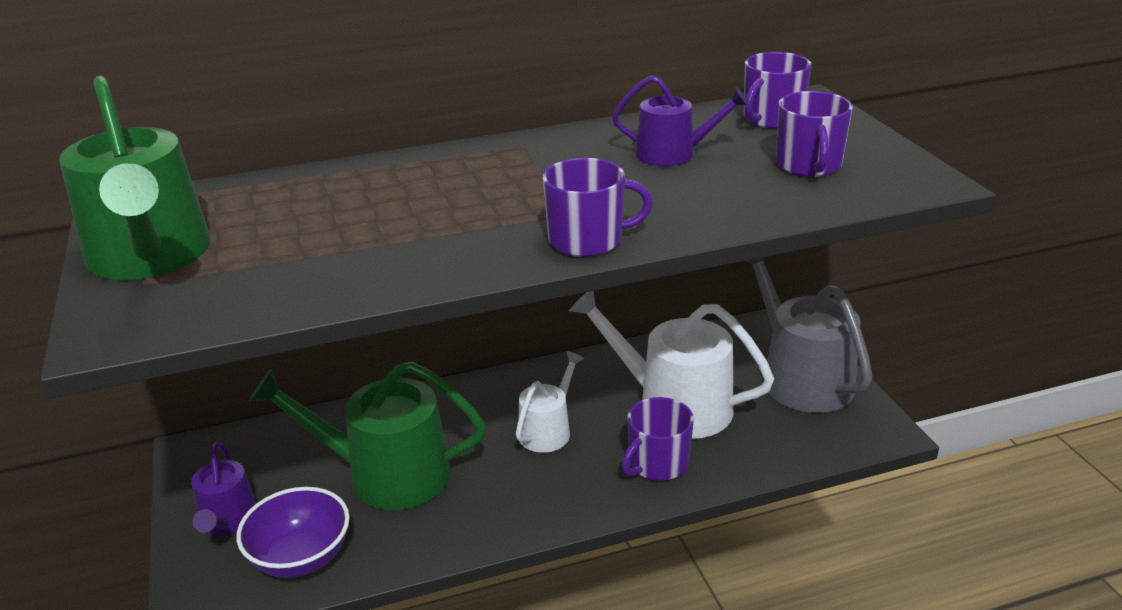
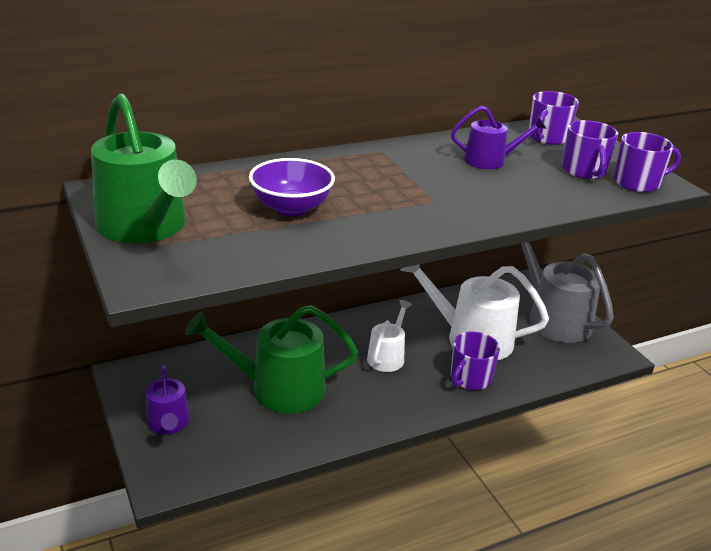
camera: 10 degrees left, 0 degrees up
(301, 558) = (232, 448): purple bowl -> purple bowl (291, 208)
(587, 240) = (456, 219): purple mug -> purple mug (637, 183)

